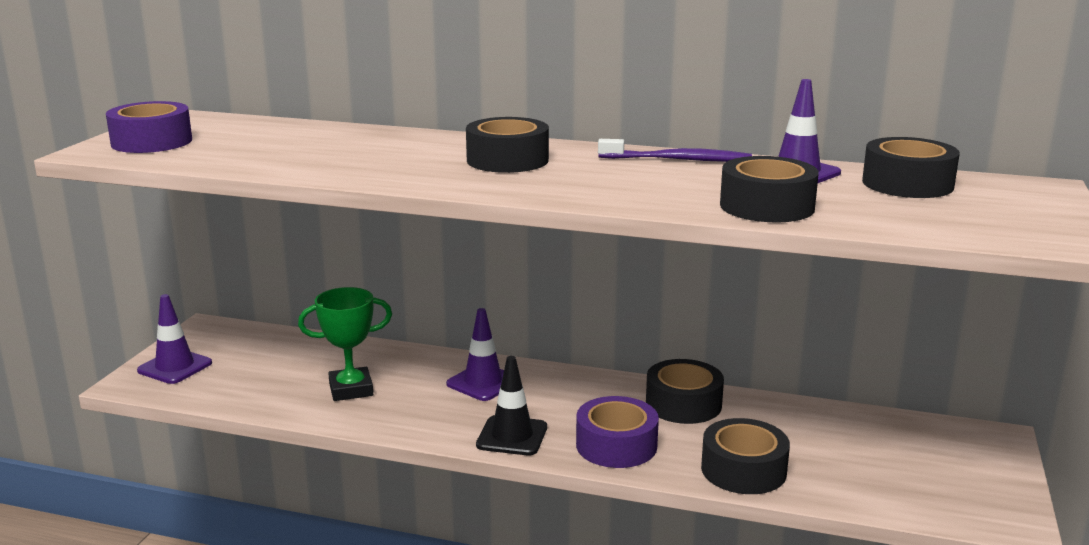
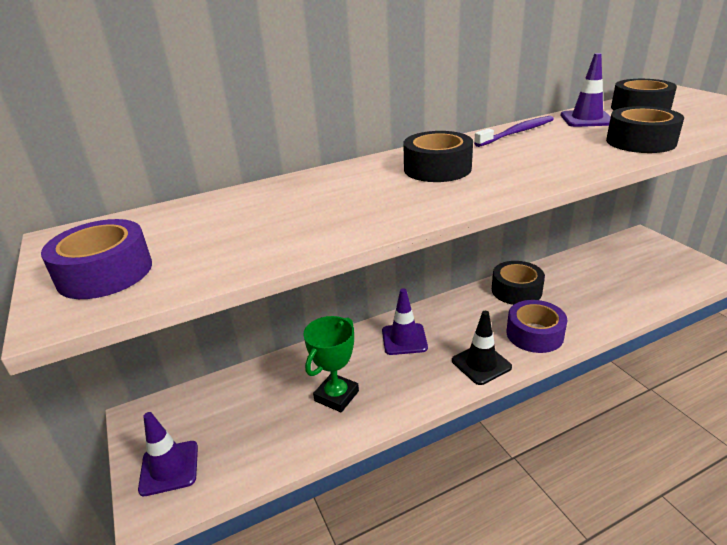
camera: 40 degrees left, 10 degrees up
(743, 470) = (603, 311): black tape -> none

